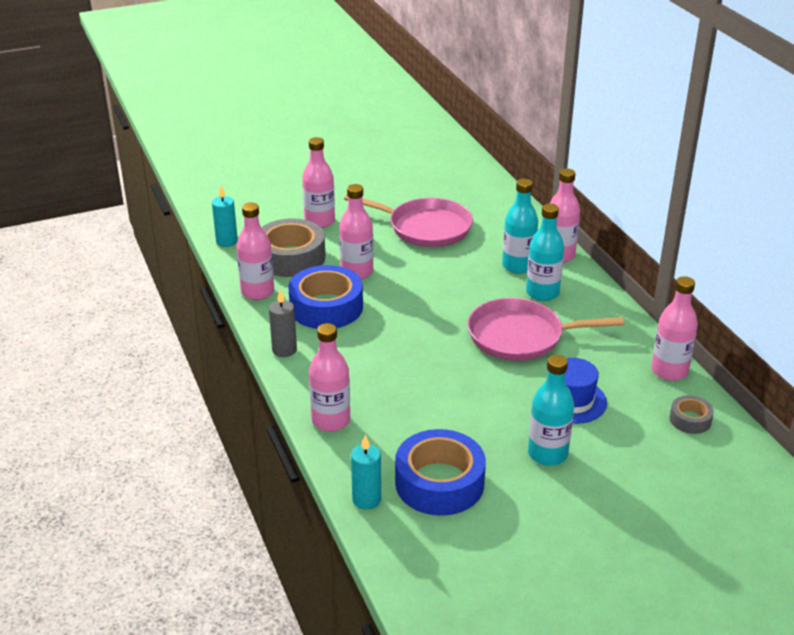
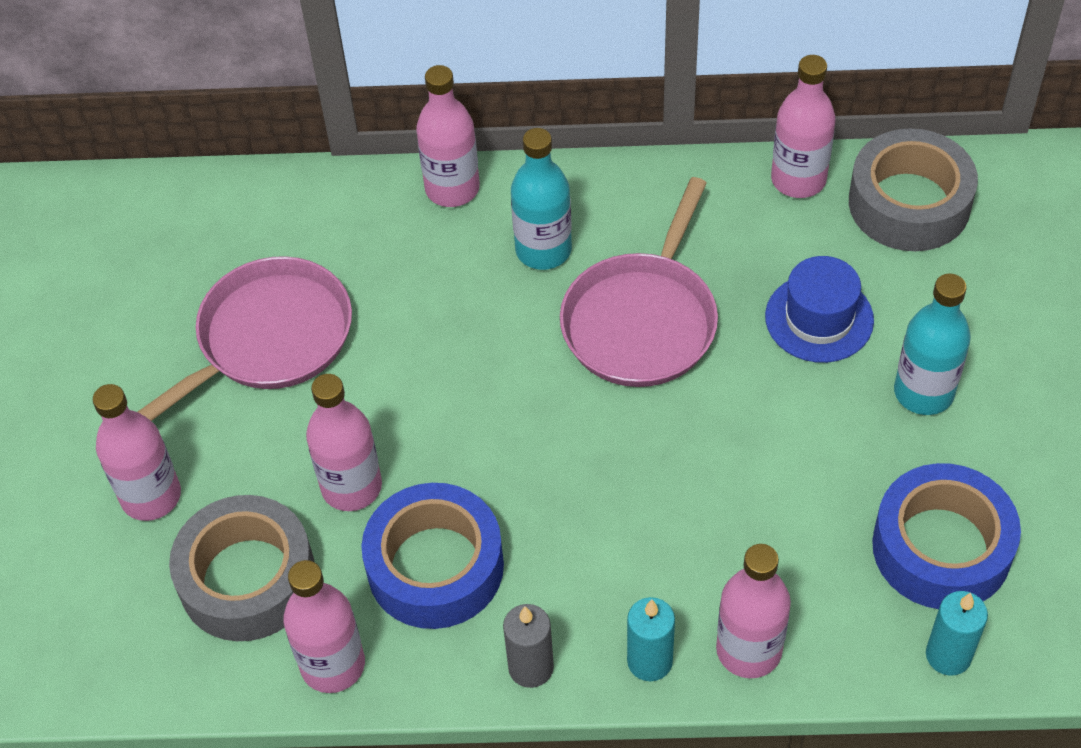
camera: 65 degrees left, 20 degrees up
(226, 241) = (130, 676): turquoise candle -> turquoise candle (649, 661)
(518, 266) = (454, 253): turquoise bottle -> none
(690, 420) = (909, 203): grey tape -> grey tape, size x2.03

